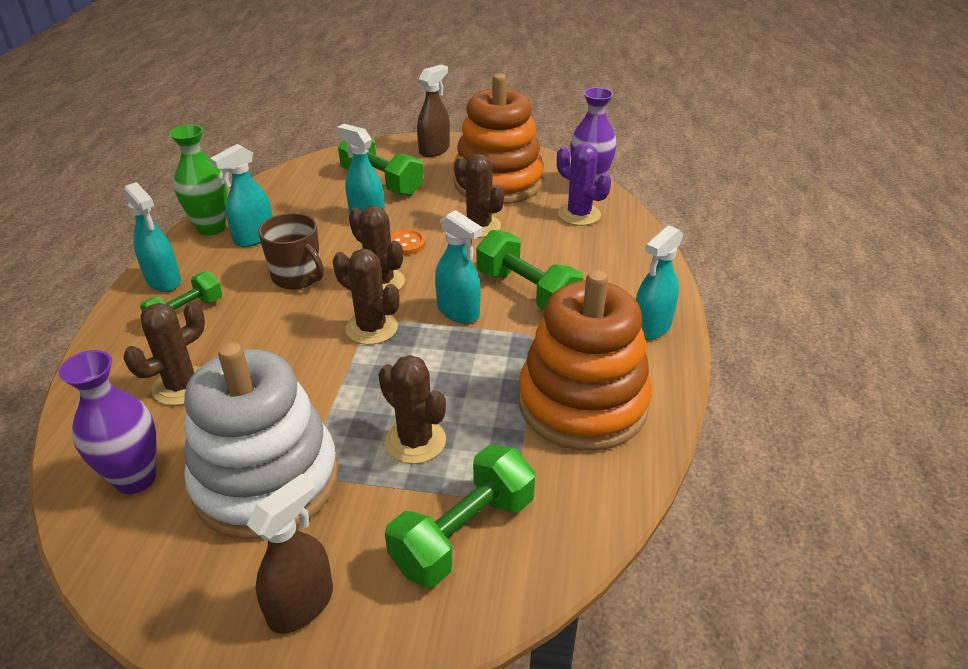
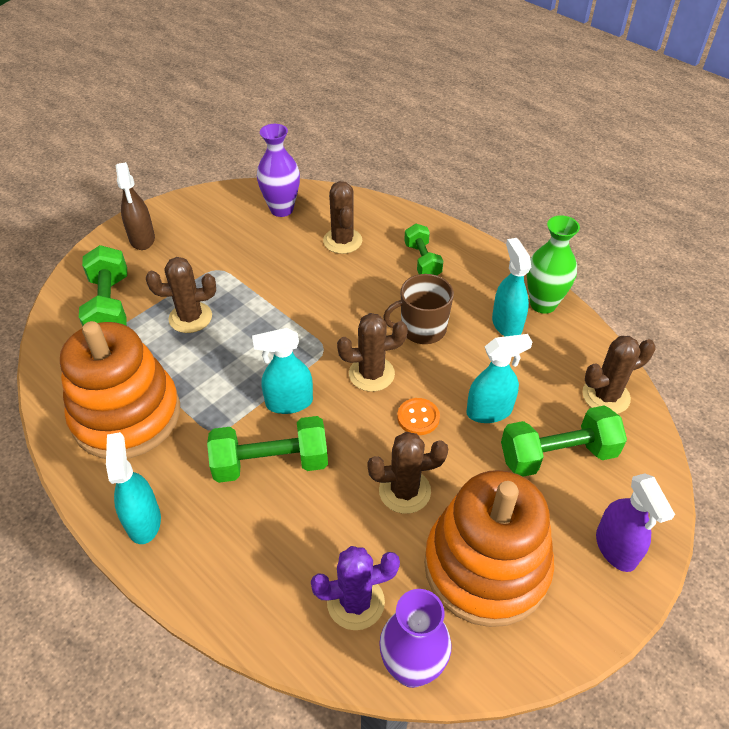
camera: 125 degrees right, 10 degrees up
(163, 281) = (476, 260): turquoise spray bottle -> none
(266, 480) = (229, 251): white stacking toy -> none
(371, 328) = (317, 344): brown cactus -> brown cactus (606, 396)
(434, 150) = (616, 548): brown spray bottle -> purple spray bottle

